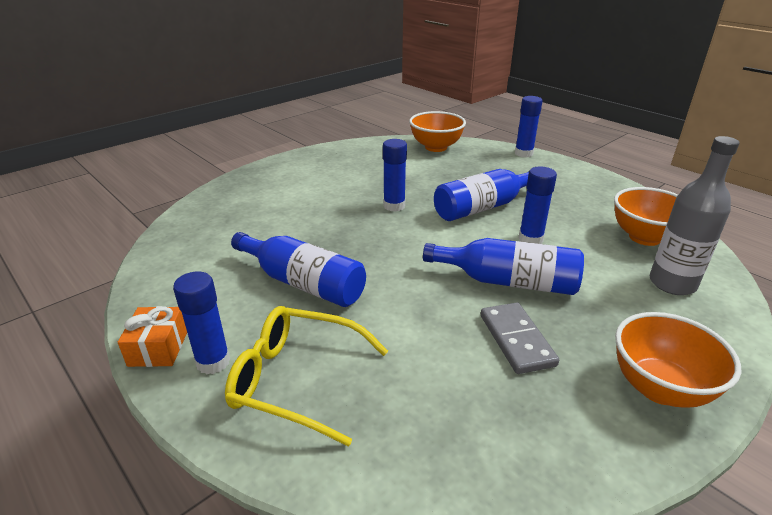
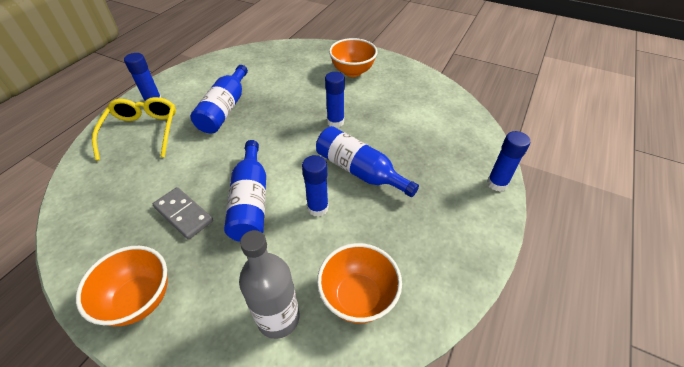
camera: 70 degrees right, 15 degrees up
(158, 348) = (162, 83): orange gift -> none
(436, 147) = (460, 121): orange bowl -> orange bowl (352, 71)
(517, 340) = (183, 214): grey domino -> grey domino turned 75 degrees clockwise

